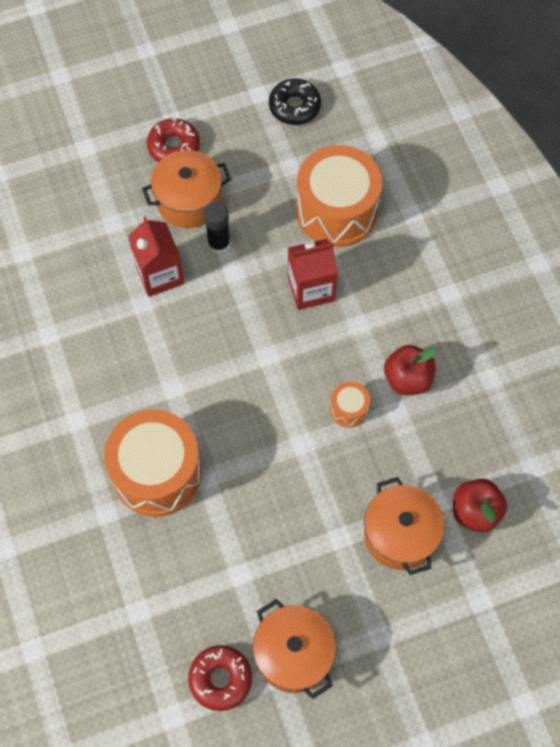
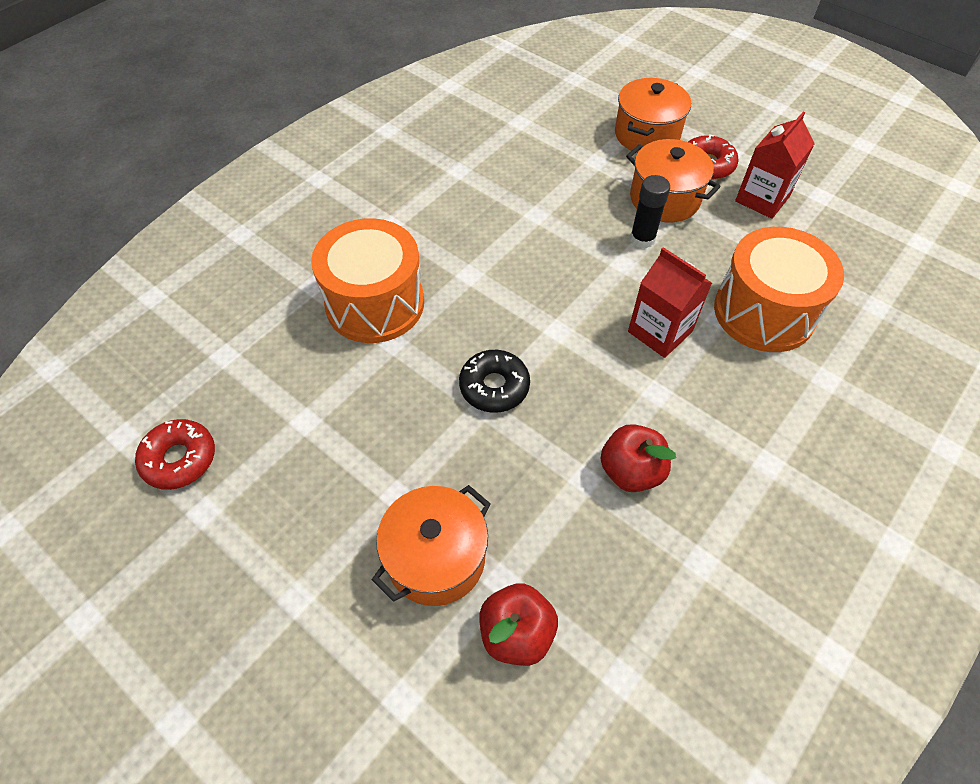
camera: 60 degrees right, 10 degrees down
(159, 274) = (574, 213): red carton -> red carton (762, 199)
(293, 654) = (236, 516): orange pot -> orange pot (647, 134)
(294, 106) = (838, 226): black donut -> black donut (494, 387)
(349, 409) = (552, 431): orange drum -> none

